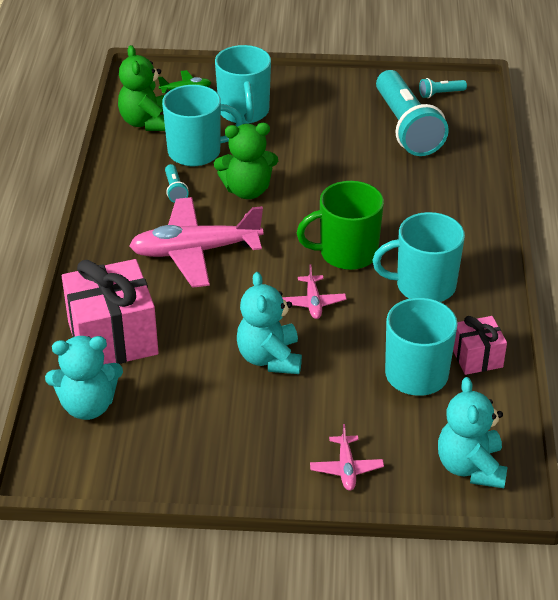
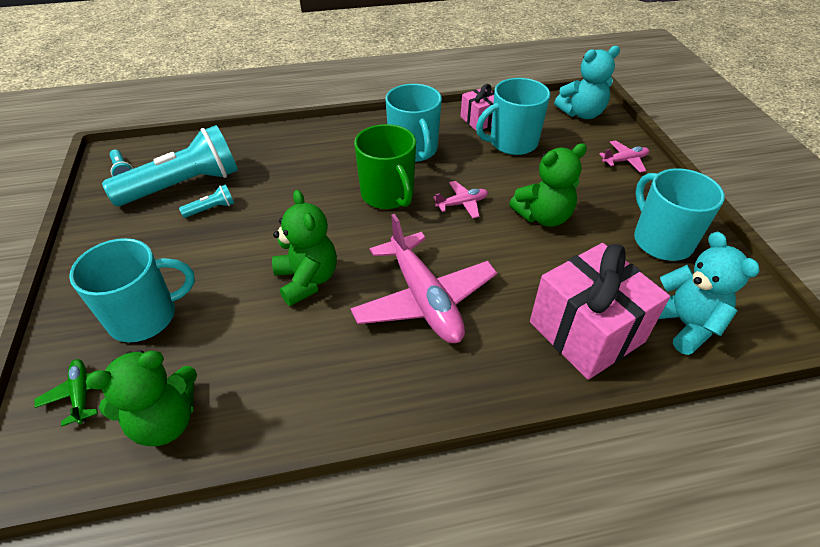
camera: 105 degrees left, 5 degrees up
(175, 190) = (319, 345): turquoise flashlight -> turquoise flashlight (211, 209)
(196, 152) = (236, 344): turquoise mug -> turquoise mug (661, 240)
(269, 358) = (543, 216): turquoise teddy bear -> green teddy bear

